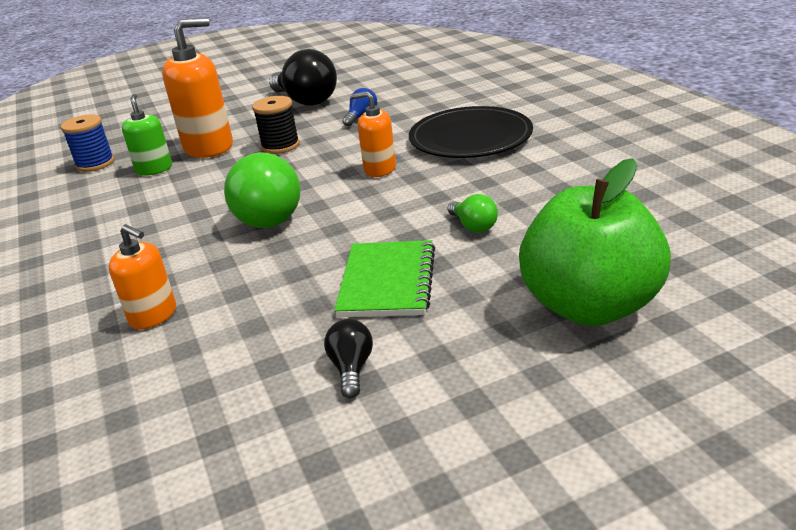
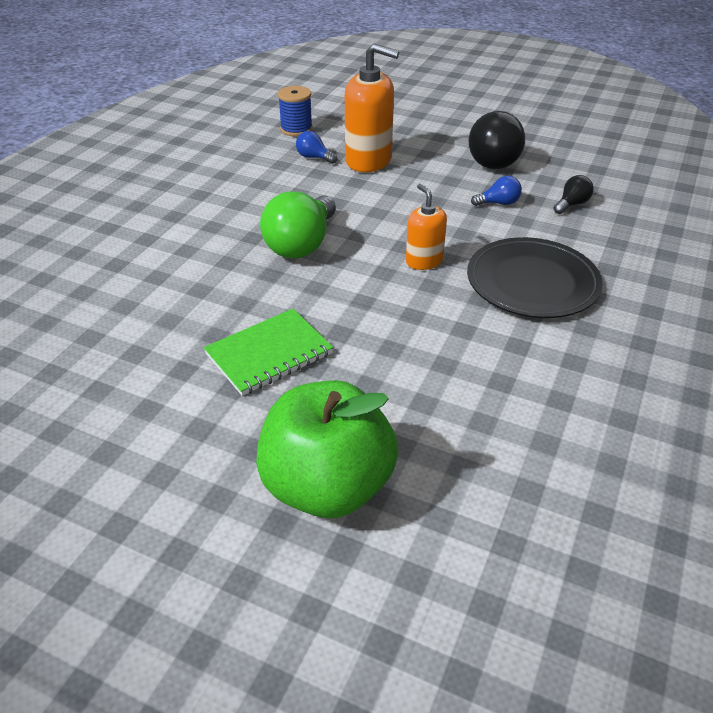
camera: 45 degrees right, 10 degrees up
(153, 315) = (148, 270): orange soap dispenser -> none
(154, 169) = (314, 157): green soap dispenser -> blue light bulb
(280, 146) = (406, 191): black spool -> none
(351, 368) = (156, 393): black light bulb -> black light bulb (572, 204)
(473, 226) = (386, 359): green light bulb -> none

